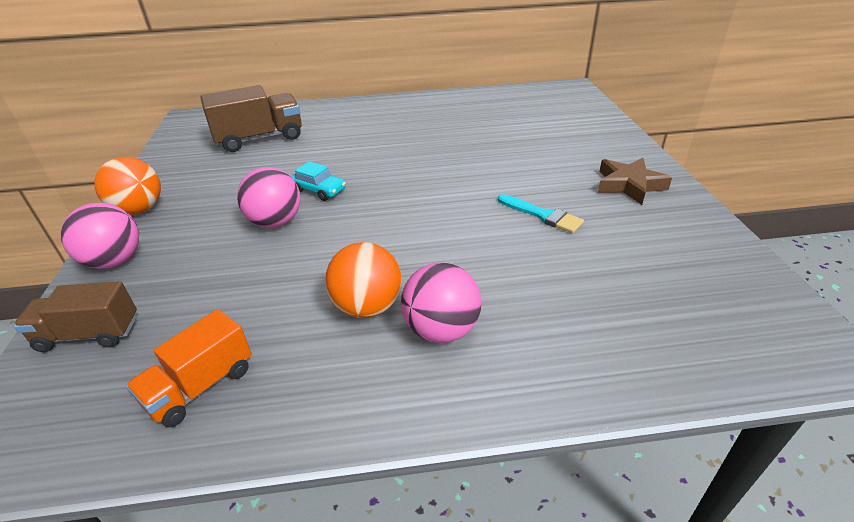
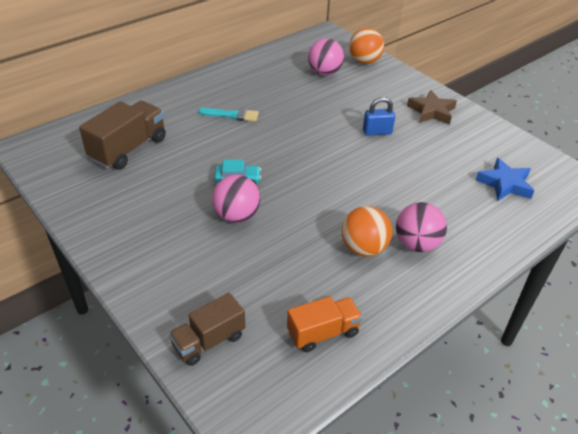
camera: 35 degrees left, 5 degrees up
(115, 261) = (152, 290): pink ball -> pink ball (324, 73)
(139, 210) = (110, 246): orange ball -> orange ball (364, 61)
(201, 386) = (323, 333): orange truck -> orange truck turned 120 degrees counterclockwise
(529, 188) = (377, 132): none -> blue padlock
(543, 215) = (402, 150): turquoise brush -> turquoise brush (232, 115)
(662, 302) = (505, 184): none -> blue star

